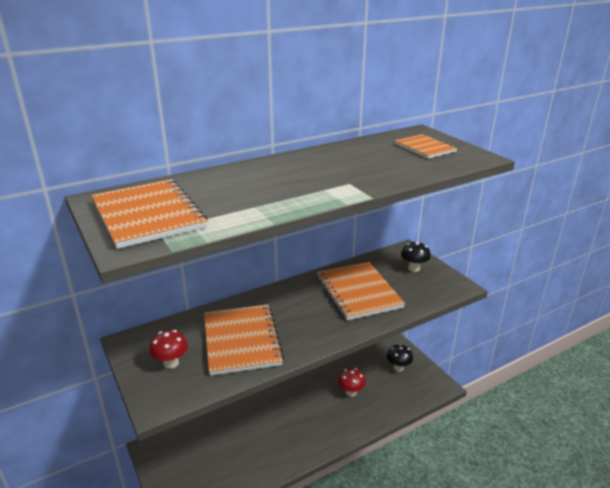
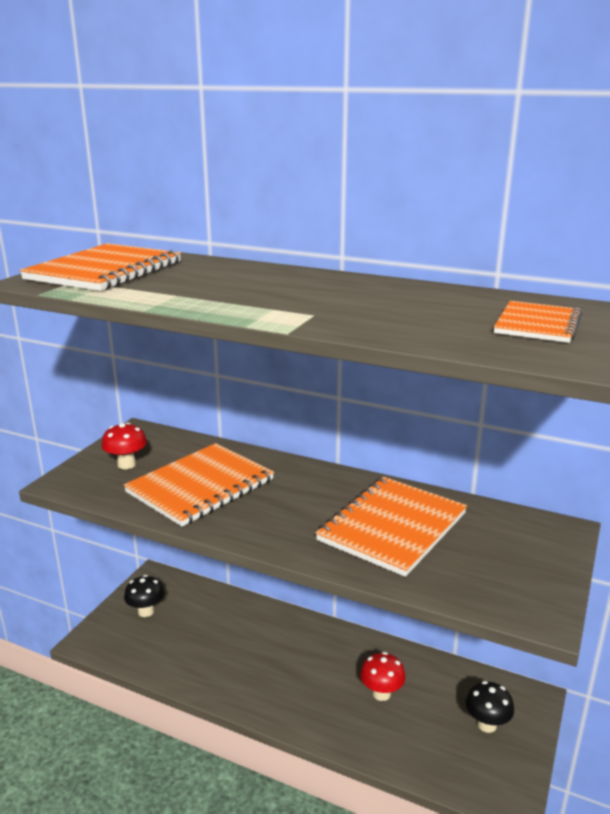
camera: 55 degrees right, 5 degrees down
(414, 268) = (523, 553): black mushroom -> black mushroom (146, 611)

